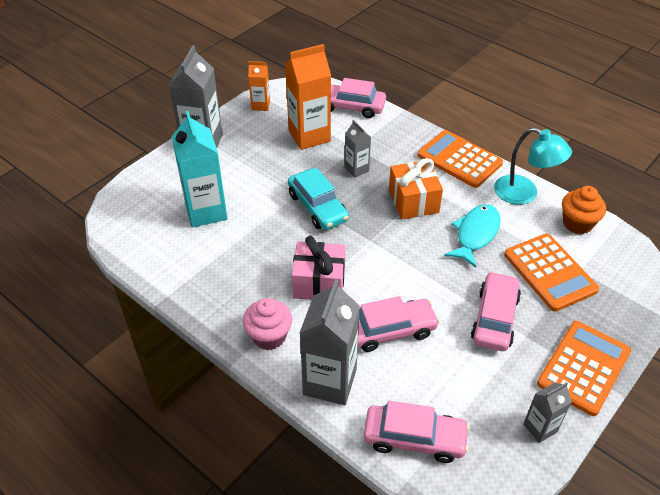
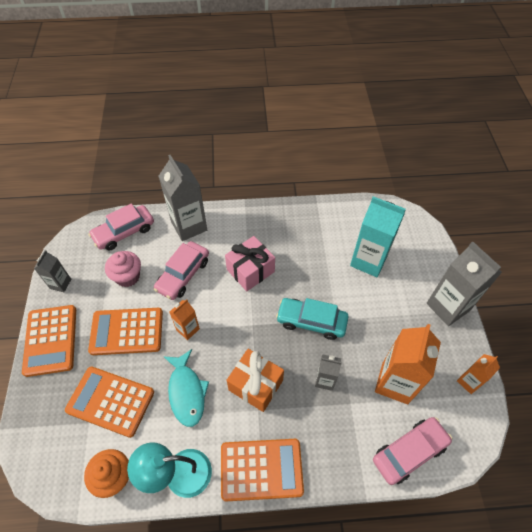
camera: 135 degrees right, 10 degrees up
(269, 336) = (242, 223): pink cupcake -> pink cupcake (127, 277)
(432, 278) = (188, 329): none -> orange carton
(494, 318) = (127, 331): pink car -> orange calculator

